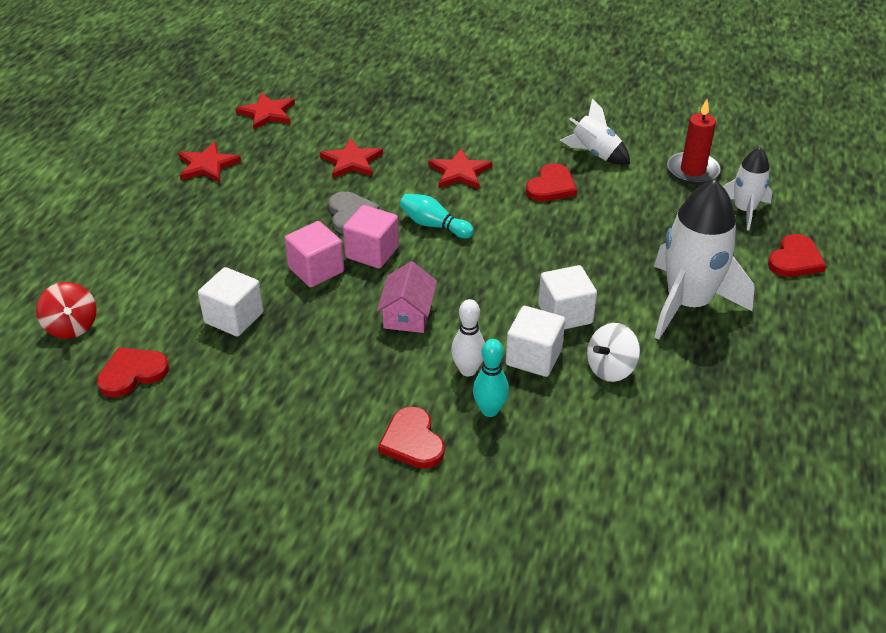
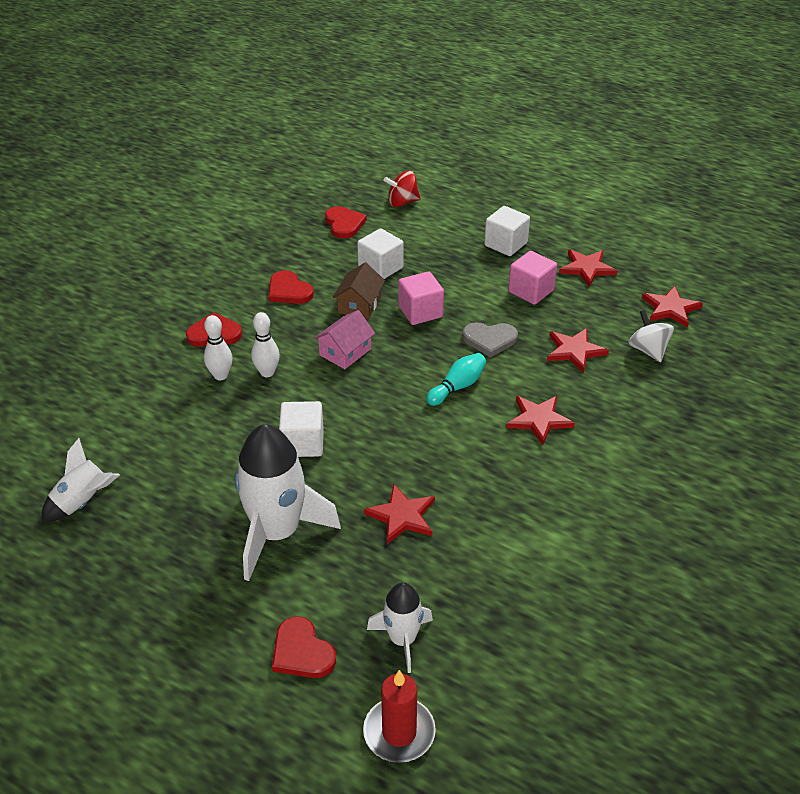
camera: 105 degrees right, 0 degrees up
(316, 321) = (359, 305): none -> brown house
(372, 252) = (432, 344): pink cube -> pink cube (531, 291)
(408, 314) = (345, 352): pink house -> pink house turned 75 degrees counterclockwise
(489, 410) = (220, 375): turquoise bowling pin -> white bowling pin
(533, 357) = (262, 411): white cube -> white cube (505, 244)
(551, 186) = (496, 483): red heart -> red heart (289, 291)
(595, 154) = (548, 536): white rocket -> white rocket (83, 502)
(610, 368) = (225, 454): white spinning top -> white spinning top (648, 350)
(621, 232) = (402, 516): none -> red star
(692, 171) = (493, 618): red candle -> red candle (399, 732)

